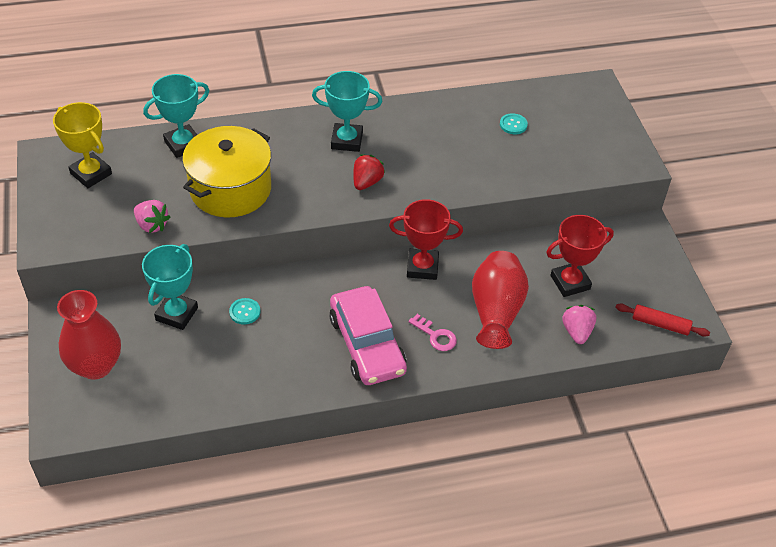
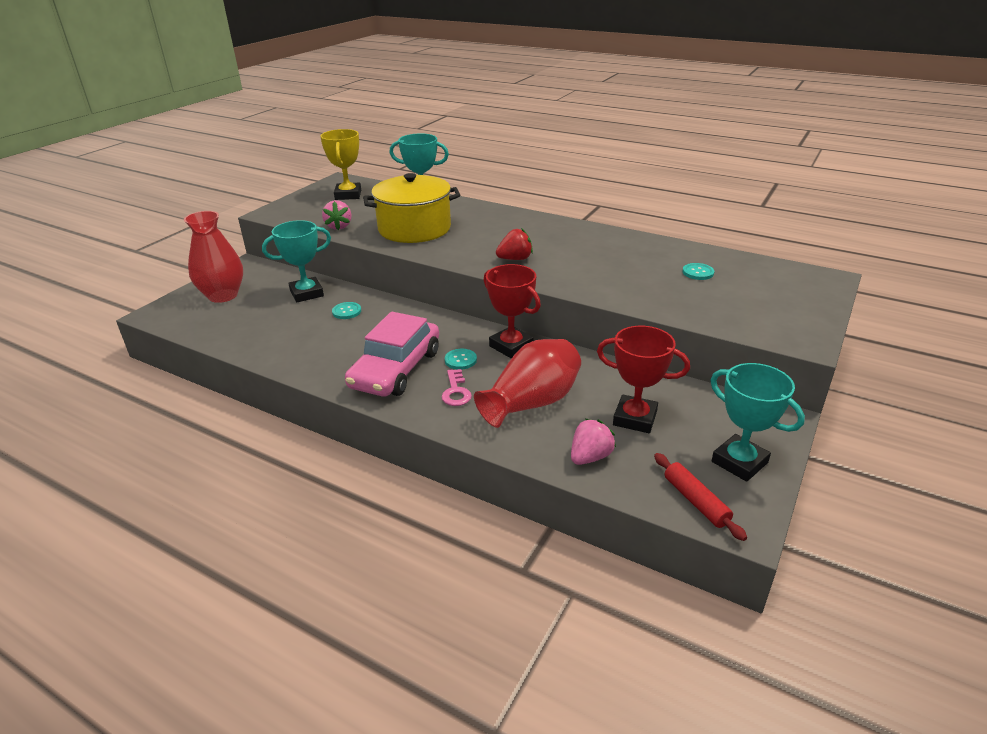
camera: 45 degrees right, 15 degrees down
(347, 141) = (536, 234): turquoise trophy -> turquoise trophy (739, 462)
(403, 304) = (460, 360): none -> turquoise button

